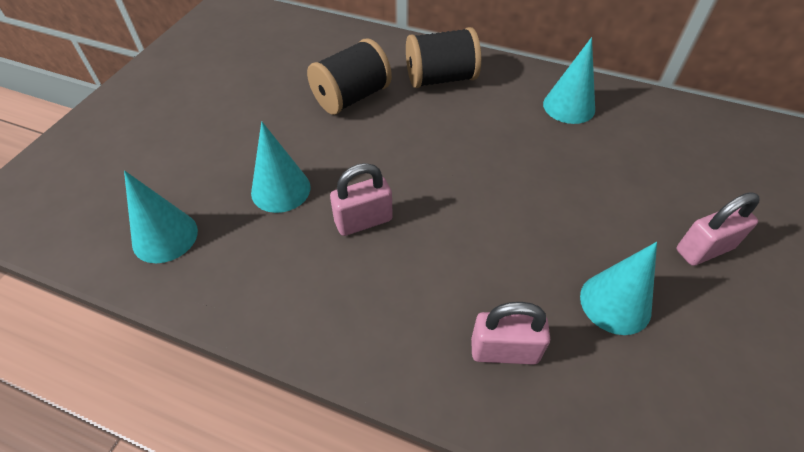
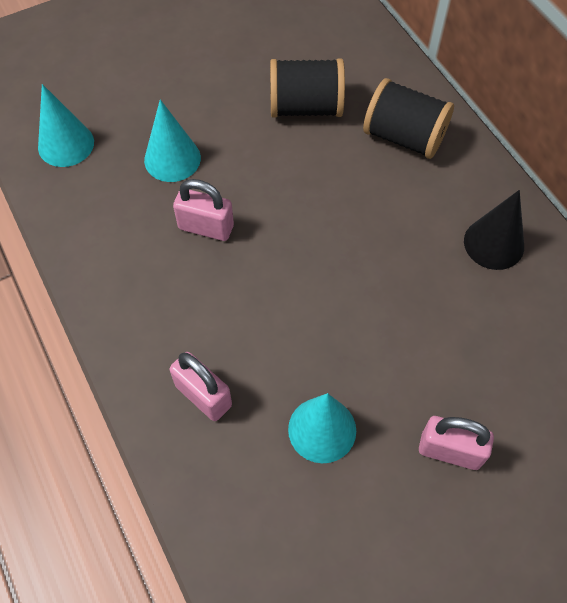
camera: 40 degrees right, 10 degrees up
(569, 106) = (494, 243): turquoise cone -> black cone

